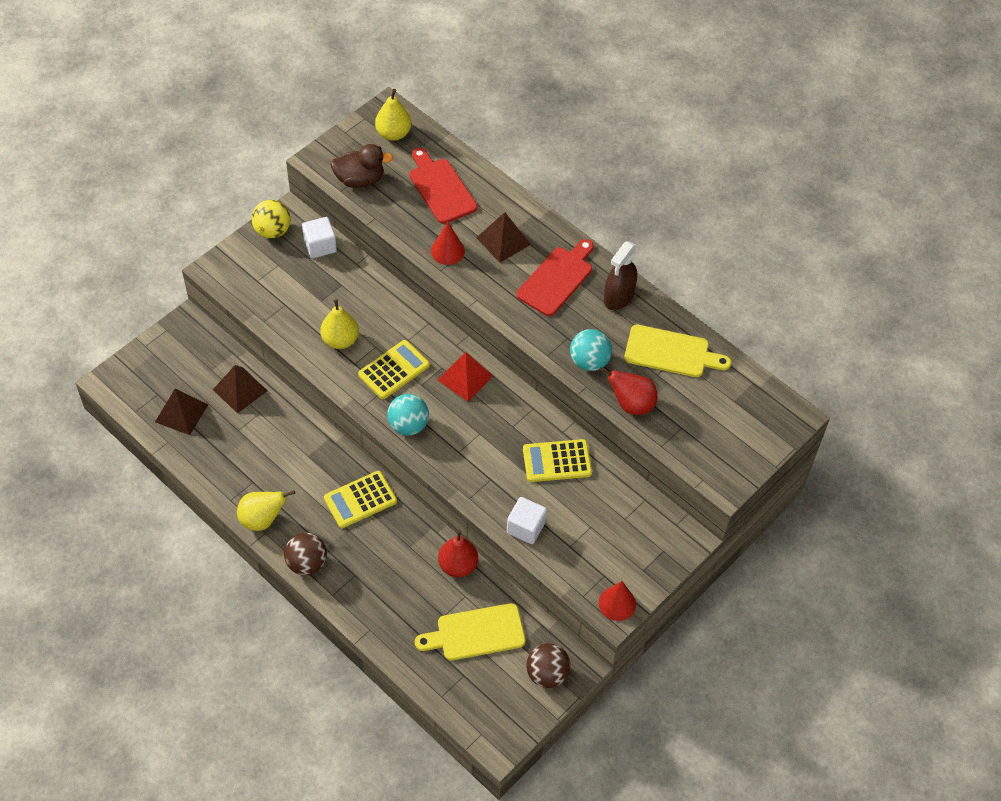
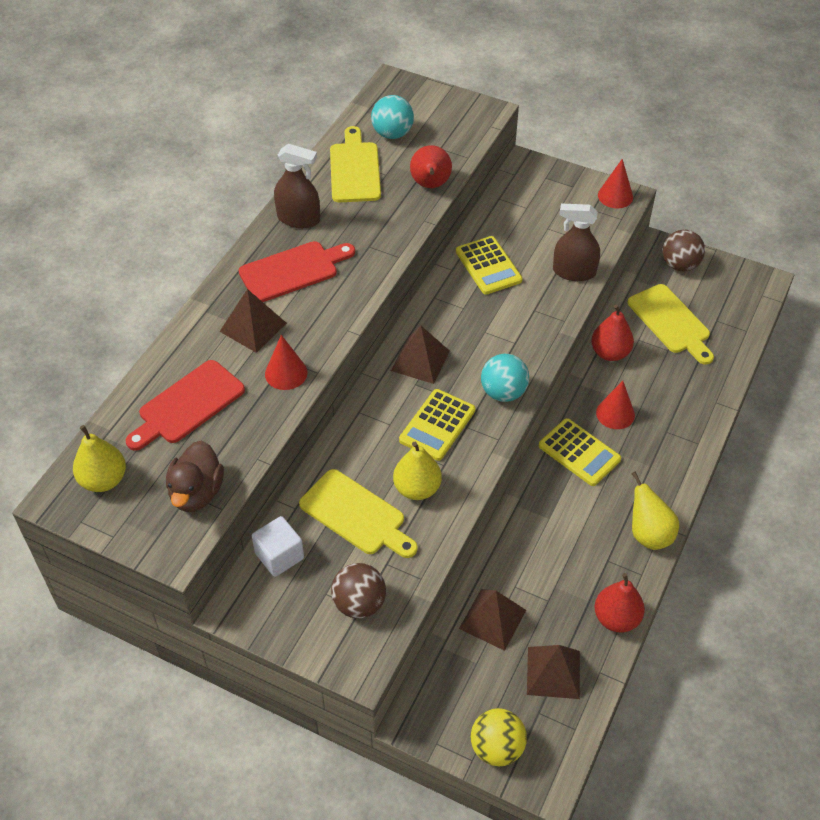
camera: 105 degrees left, 5 degrees down
(203, 468) = (616, 618): none -> red pear
(272, 231) = (271, 620): yellow ball -> yellow ball (497, 748)
(307, 563) = (676, 476): brown ball -> brown ball (359, 604)
(334, 297) = (356, 515): none -> yellow cutting board
(360, 180) = (197, 493): brown duck -> brown duck turned 150 degrees counterclockwise
(389, 543) = (615, 413): none -> red cone
(394, 370) = (437, 425): yellow calculator -> yellow calculator turned 90 degrees counterclockwise
(465, 378) = (420, 360): red pyramid -> brown pyramid
(525, 527) = (574, 272): white cube -> brown spray bottle
(557, 279) = (293, 270): red cutting board -> red cutting board turned 135 degrees clockwise
(589, 361) = (392, 224): turquoise ball -> turquoise ball (392, 134)

